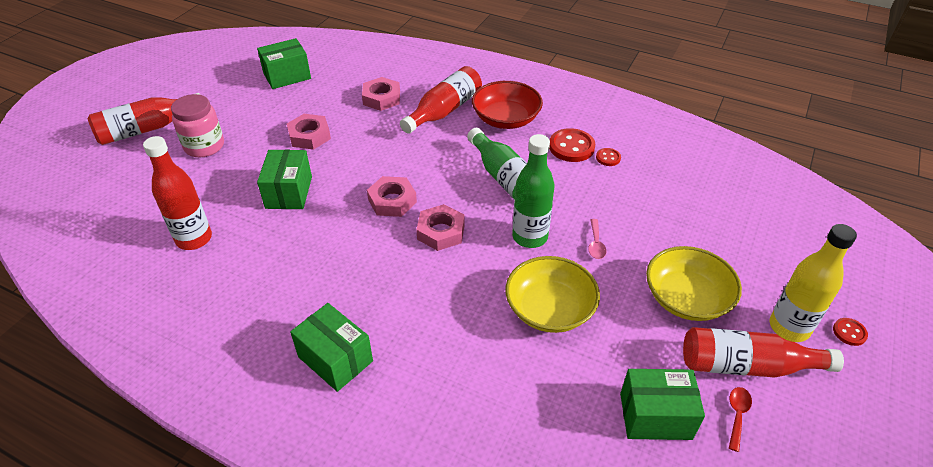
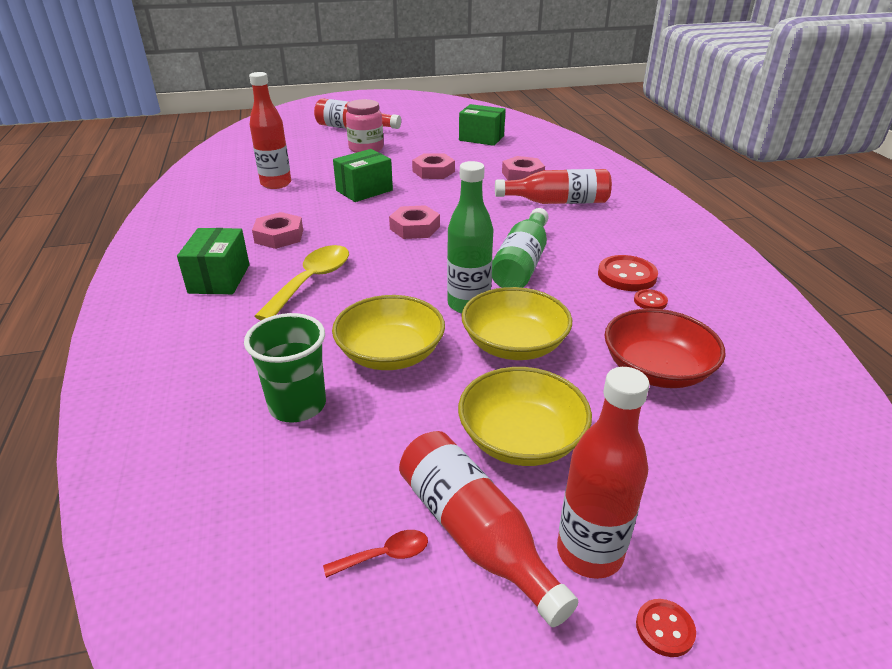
camera: 50 degrees right, 10 degrees down
(407, 302) = (312, 281): none -> yellow spoon
(441, 232) = (411, 261): pink nut -> pink nut (279, 236)
(506, 119) = (600, 230): red bowl -> red bowl (656, 369)
(565, 389) = (297, 405): none -> green cup
(595, 244) = (514, 344): pink spoon -> yellow bowl
(655, 416) = (320, 483): green box -> none
(789, 327) = (589, 552): yellow bottle -> red bottle

